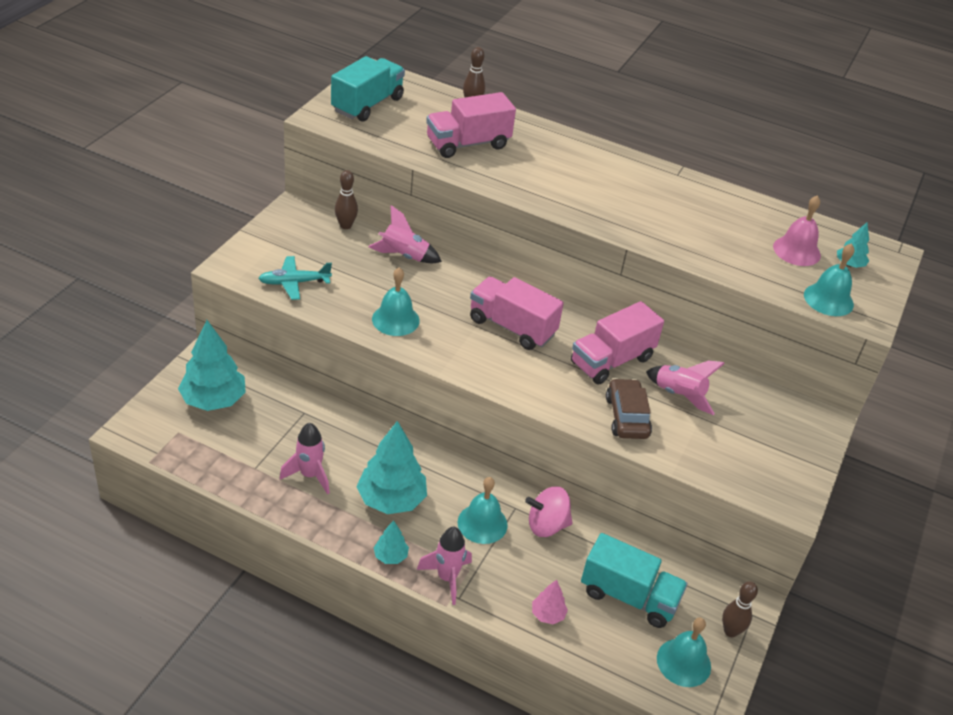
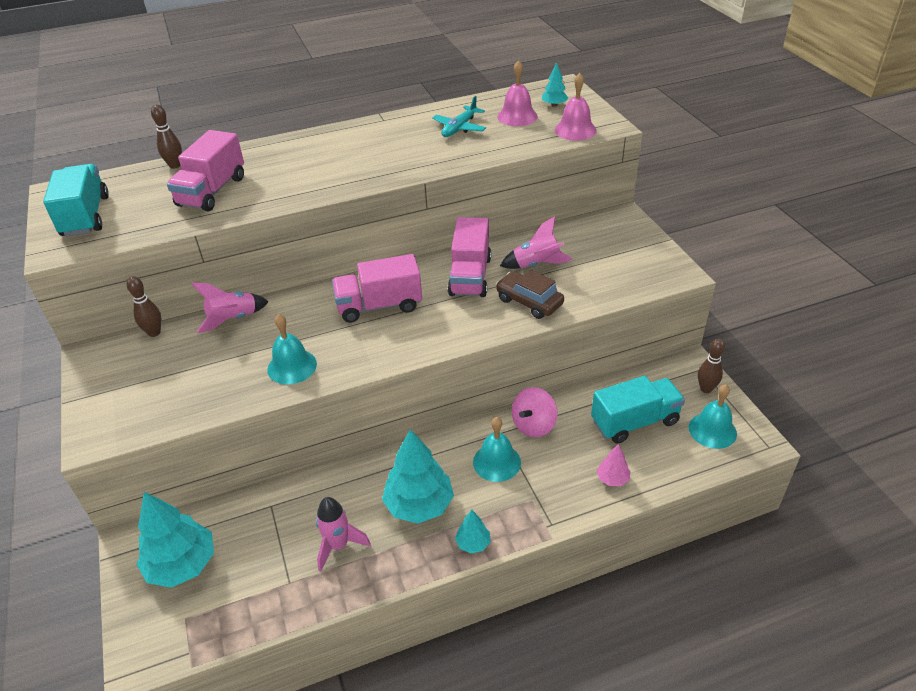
camera: 40 degrees left, 0 degrees up
(294, 283) = (171, 405): turquoise plane -> turquoise plane (459, 128)
(447, 578) = (527, 519): pink rocket -> none
(828, 299) = (575, 130): turquoise bell -> pink bell

